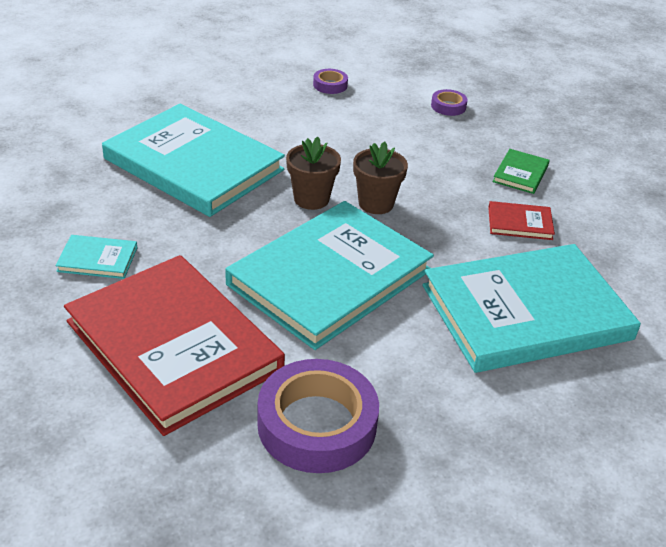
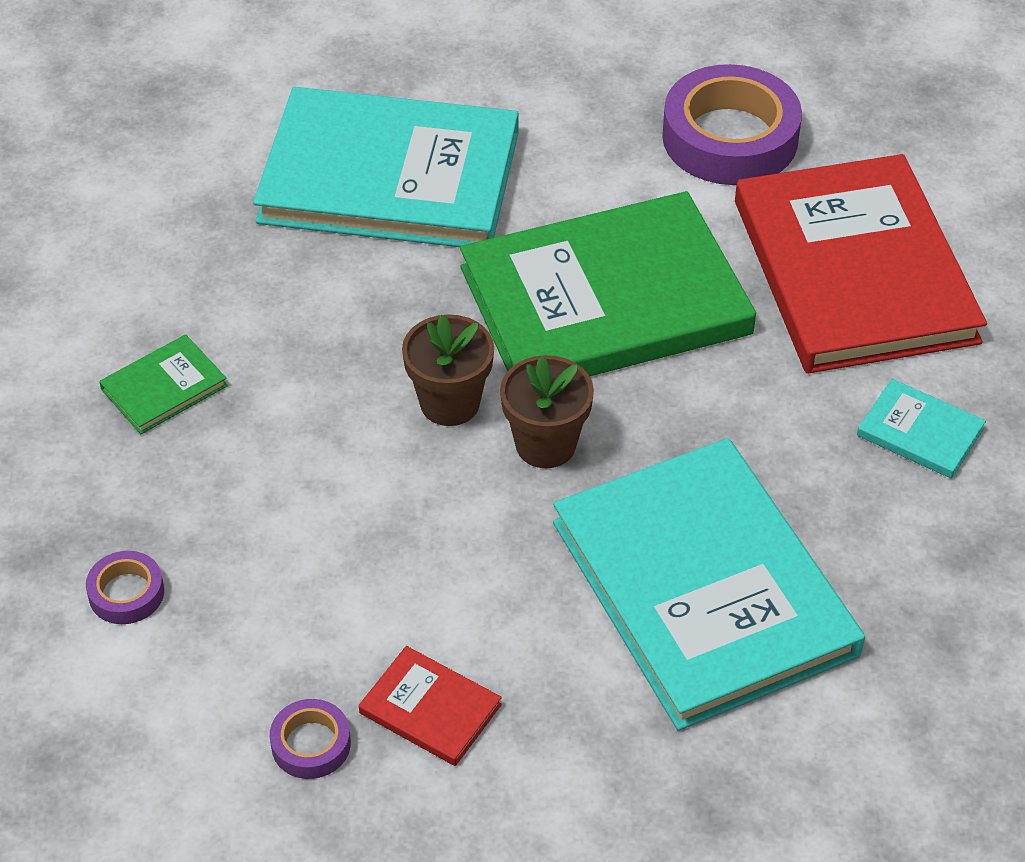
camera: 150 degrees left, 10 degrees up
(329, 277) = (605, 301): turquoise book -> green book
(520, 223) = (263, 299): red book -> red book (430, 709)

